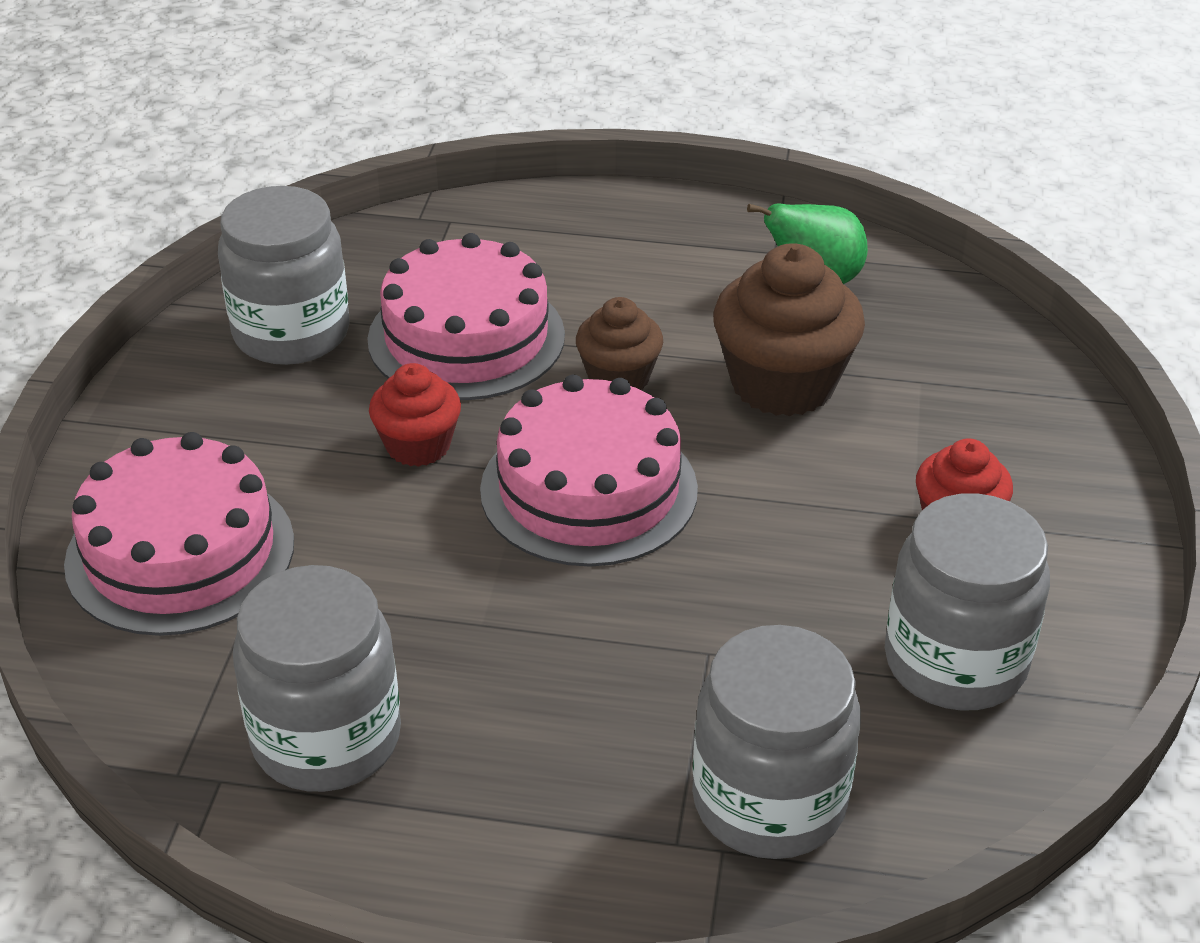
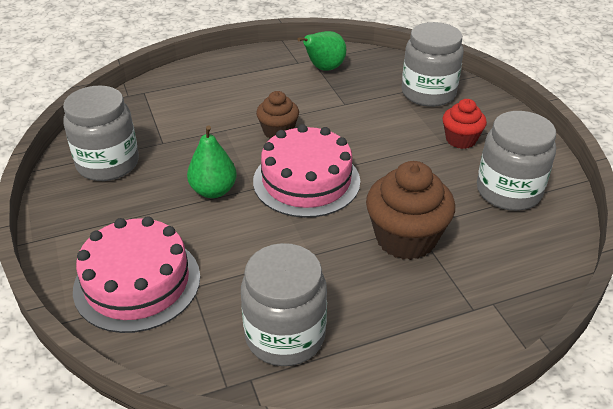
camera: 30 degrees left, 0 degrees up
(418, 445) = (213, 191): red cupcake -> green pear
(466, 337) = (195, 138): pink cake -> none
(769, 801) = (492, 275): grey jar -> grey jar (428, 93)
(782, 383) = (347, 111): brown cupcake -> brown cupcake (405, 238)

